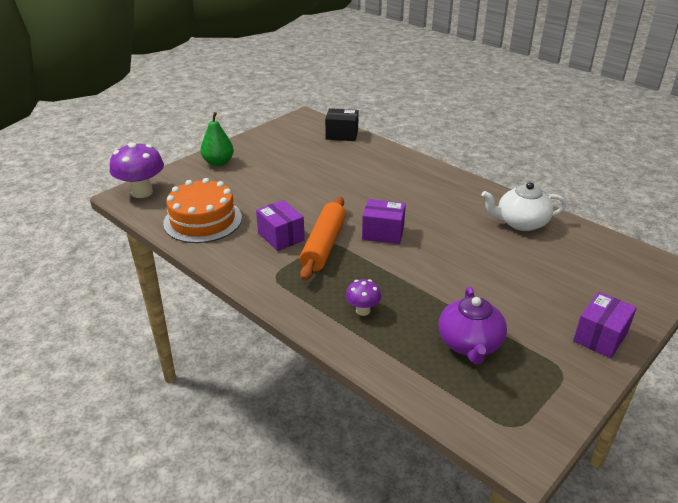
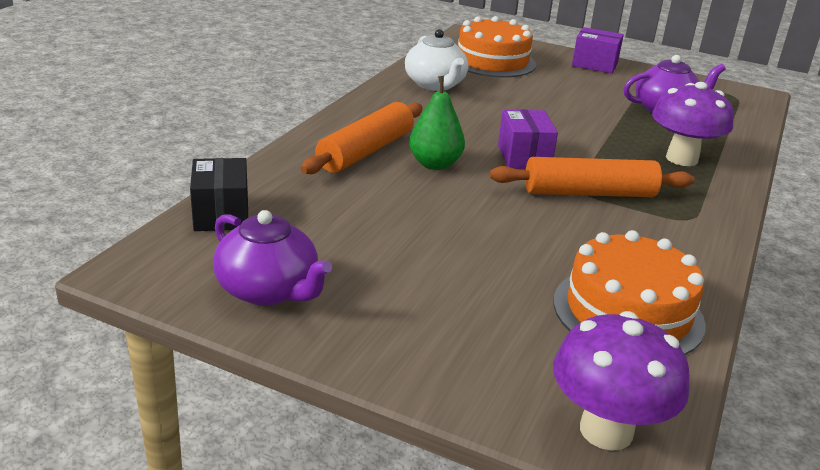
camera: 110 degrees left, 5 degrees down
(218, 163) = (410, 347): green pear -> green pear (435, 164)
(275, 140) = (268, 290): none -> purple teapot
(281, 237) = (601, 228): purple box -> none
(363, 310) = (682, 159): purple mushroom -> purple mushroom, size x1.87
(402, 178) = (366, 151): none -> orange rolling pin
(589, 266) = (492, 61): none -> orange cake

